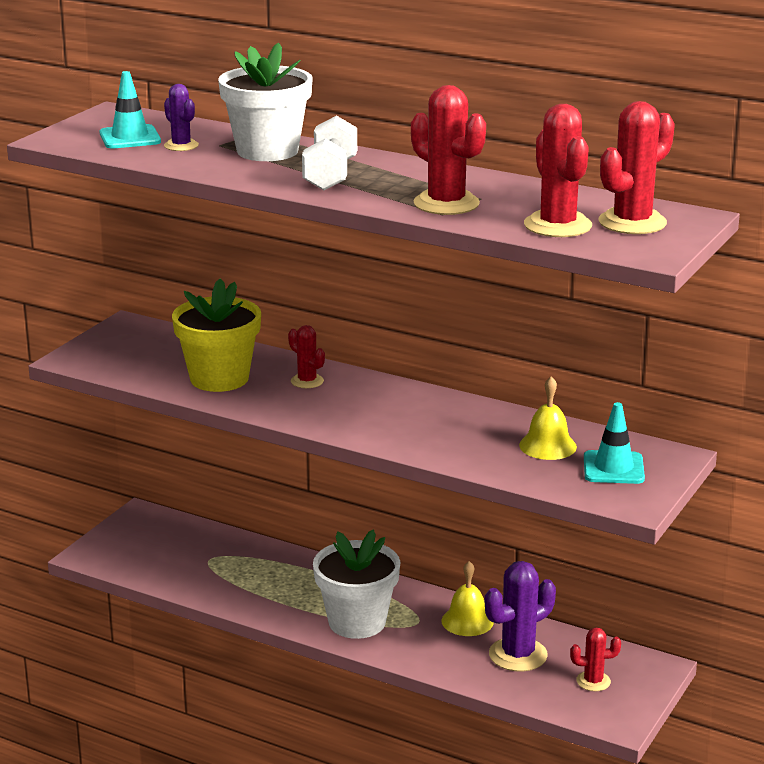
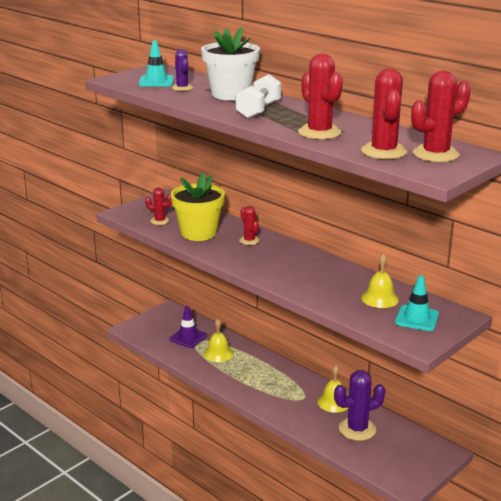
camera: 15 degrees right, 0 degrees up
(193, 555) = (188, 337): none -> purple traffic cone
(255, 573) = (218, 353): none -> yellow bell
(357, 622) = (266, 392): white flower pot -> none
(593, 681) = (399, 454): red cactus -> red cactus (160, 221)

